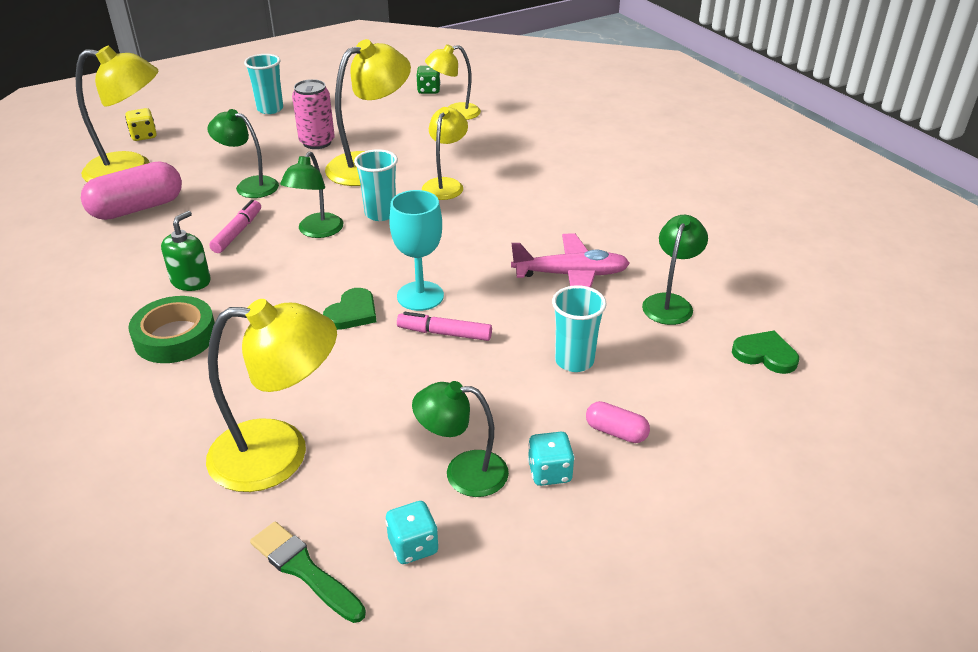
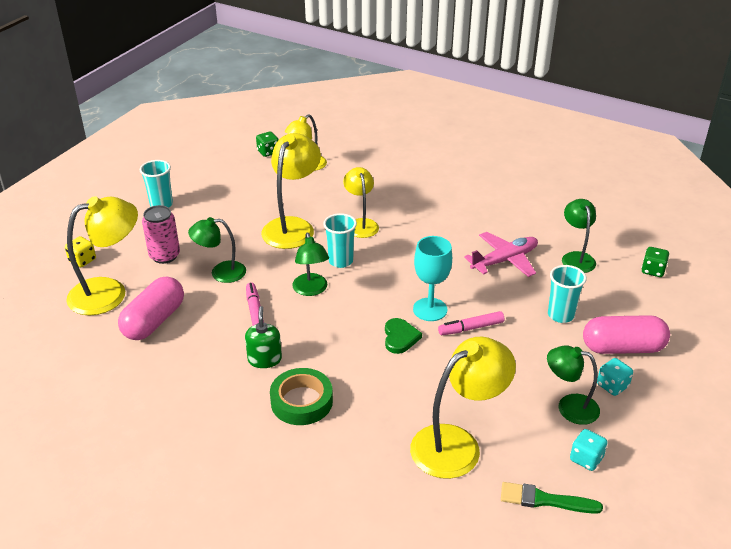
camera: 30 degrees left, 0 degrees up
(317, 142) = (231, 221): pink can -> pink can (164, 256)
(463, 473) = (569, 407): green lamp -> green lamp turned 45 degrees clockwise
(616, 432) = (622, 348): pink capsule -> pink capsule, size x2.00
(765, 354) = (652, 270): green heart -> green dice

